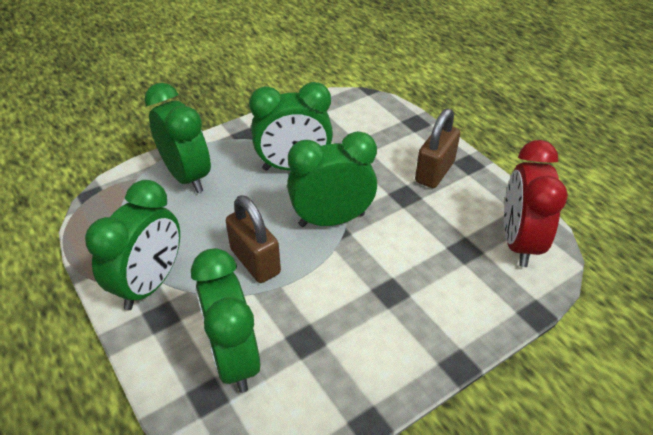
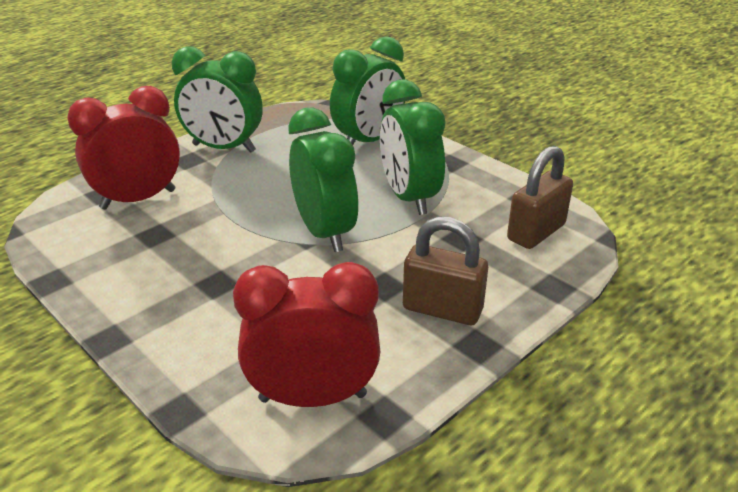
camera: 80 degrees right, 10 degrees down
(233, 358) = (138, 199): green clock -> red clock
(255, 261) = (255, 194): brown padlock -> brown padlock (536, 232)

